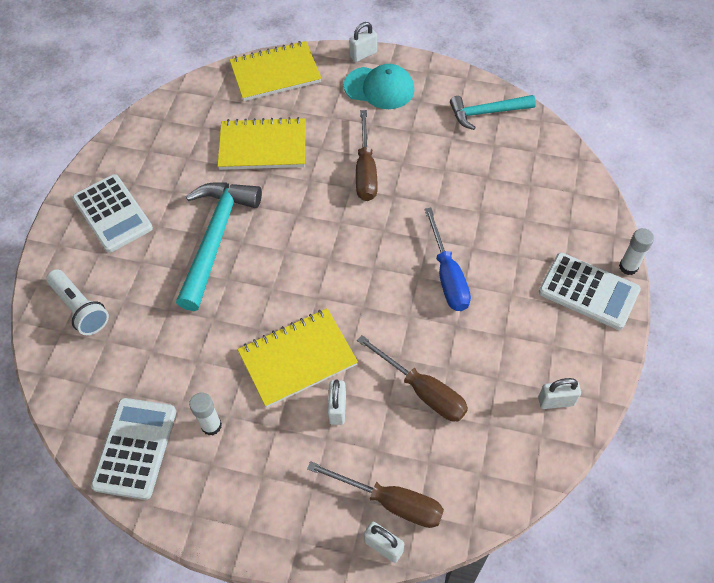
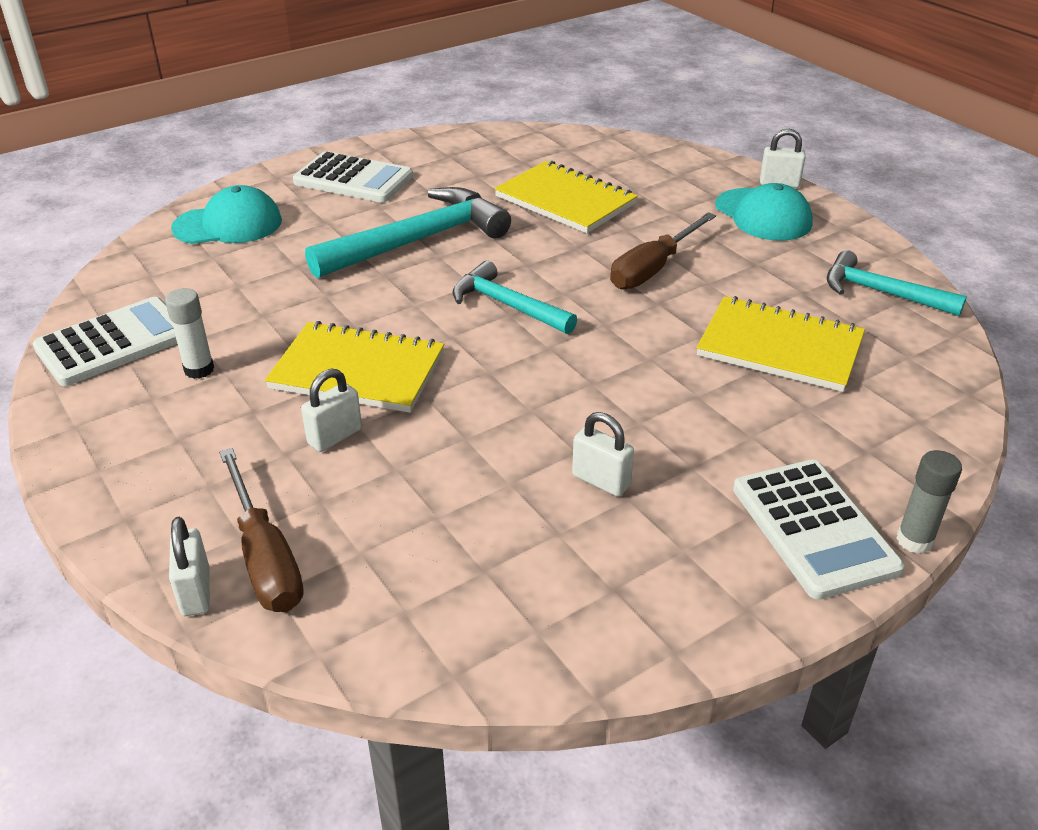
camera: 40 degrees right, 20 degrees down
(80, 308) = (228, 224): white flashlight -> turquoise cap
(112, 214) = (353, 179): white calculator -> white calculator turned 75 degrees counterclockwise
(275, 73) = (656, 158): yellow notebook -> yellow notebook (779, 347)
(320, 253) = (507, 305): none -> turquoise hammer
(423, 391) = (450, 483): brown screwdriver -> none
(447, 276) = (629, 402): blue screwdriver -> none
(556, 401) = (609, 609): white padlock -> white padlock (601, 481)
(628, 267) = (914, 540): white glue stick -> grey glue stick

